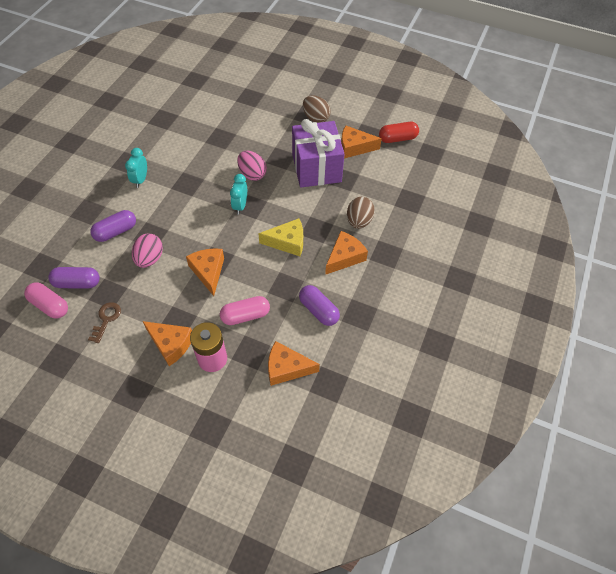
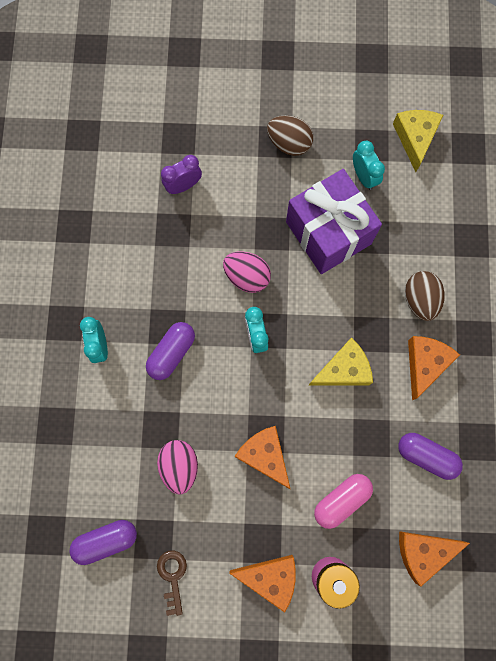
camera: 20 degrees left, 20 degrees up
(50, 305) = (90, 587): pink capsule -> none
(116, 231) = (112, 443): purple capsule -> purple capsule (172, 353)
(239, 119) = (183, 185): none -> purple clock
(354, 147) = (364, 176): orange cheese -> turquoise clock
(397, 138) = (415, 138): red capsule -> yellow cheese

